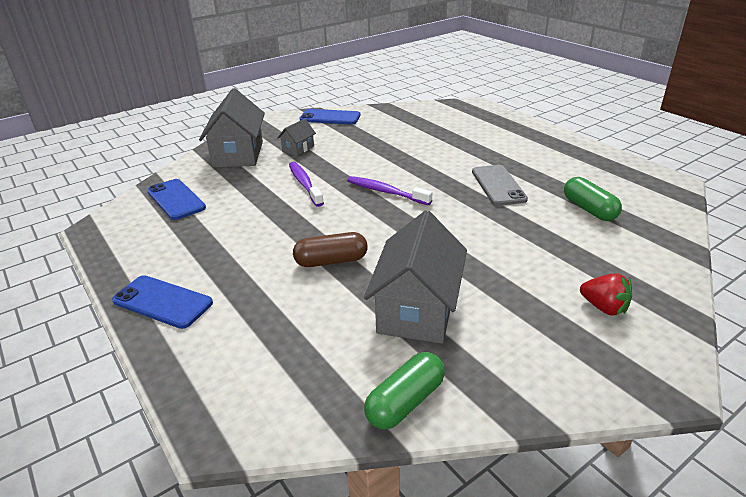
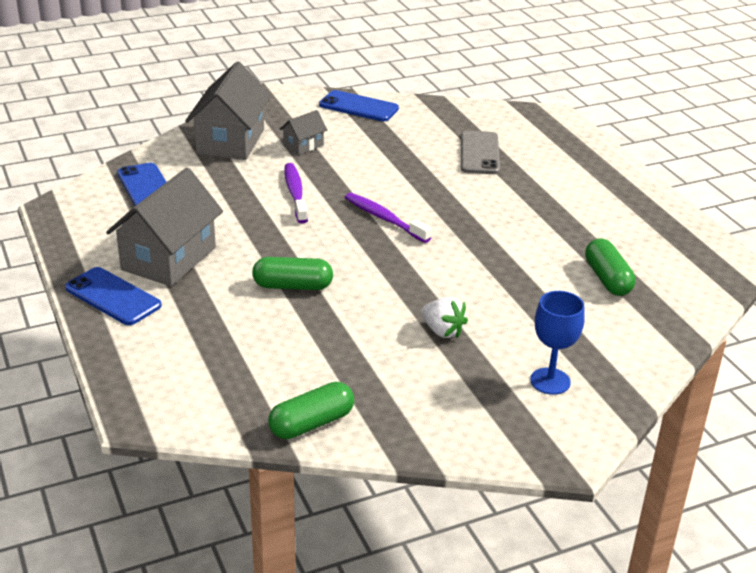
camera: 10 degrees right, 0 degrees up
(331, 261) = (293, 286): brown capsule -> green capsule
(417, 309) = (359, 349): grey house -> grey house (169, 258)
(482, 278) = (442, 331): none -> white strawberry
(498, 185) = (519, 233): grey phone -> grey phone (479, 153)
(604, 307) = (550, 381): red strawberry -> blue goblet

